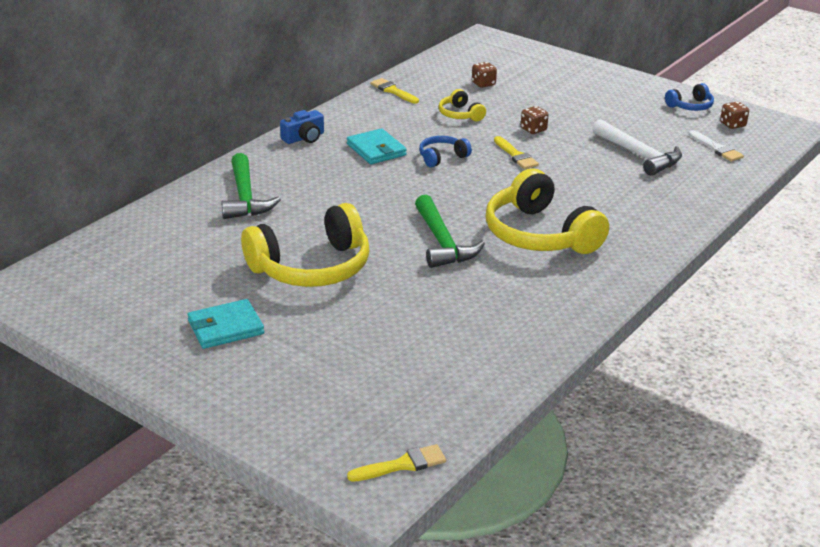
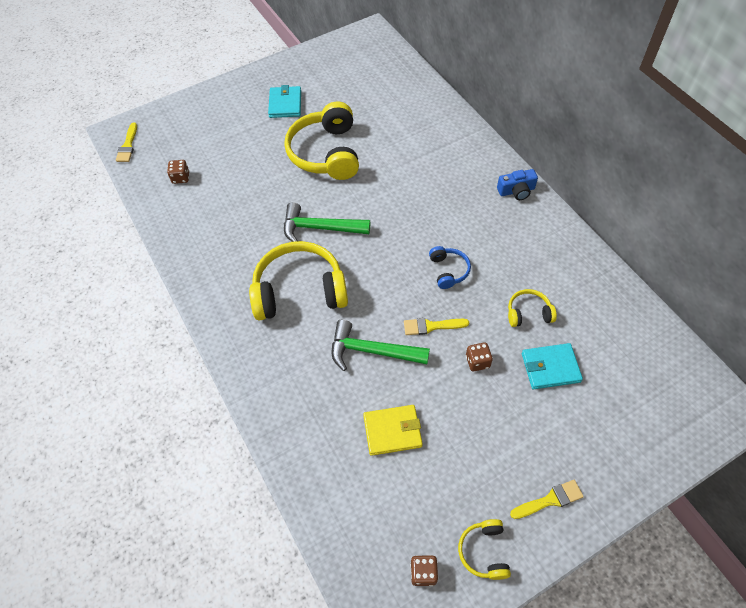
camera: 115 degrees right, 25 degrees up
(245, 197) = (432, 139): green hammer -> green hammer (371, 351)
(304, 138) = (516, 191): blue camera -> blue camera turned 90 degrees counterclockwise
(376, 150) = (478, 230): turquoise wallet -> turquoise wallet (550, 367)
(393, 91) = (596, 276): yellow brush -> yellow brush (550, 500)
(483, 84) = (596, 359): brown dice -> brown dice (181, 178)
(639, 155) = (392, 431): white hammer -> yellow wallet
(690, 106) = (484, 551): blue headphones -> yellow headphones
(717, 148) = (377, 518): white brush -> none

